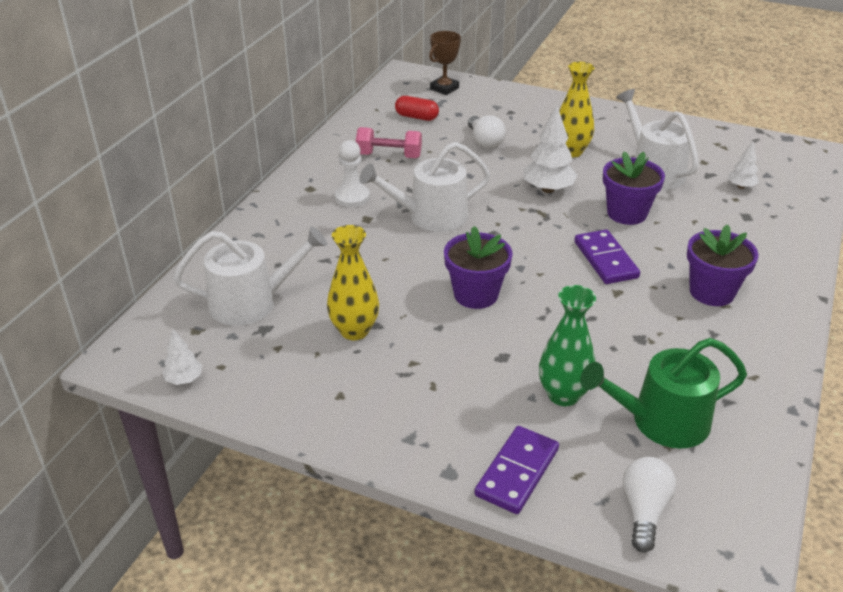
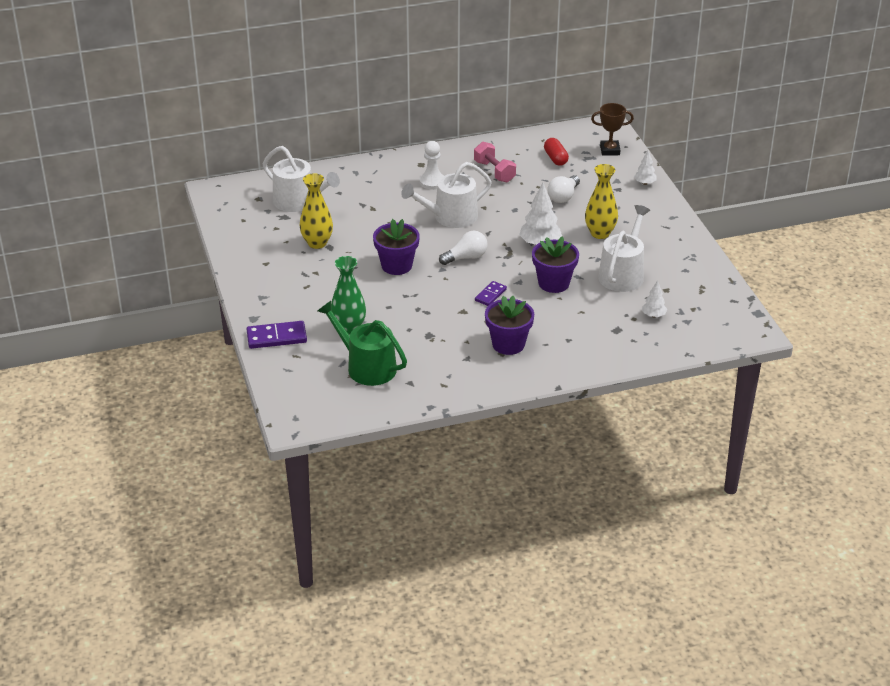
camera: 50 degrees right, 0 degrees up
(184, 379) = (222, 215): white tree -> white tree (644, 183)
(431, 216) = (450, 217): white watering can -> white watering can turned 60 degrees counterclockwise
(606, 260) = (490, 295): purple domino -> purple domino, size x0.61
(644, 511) = (295, 384): white light bulb -> white light bulb (466, 257)

